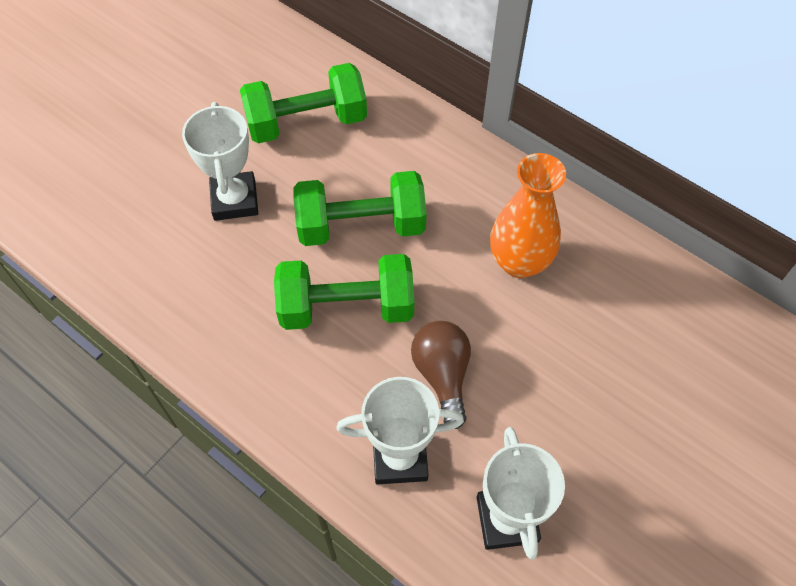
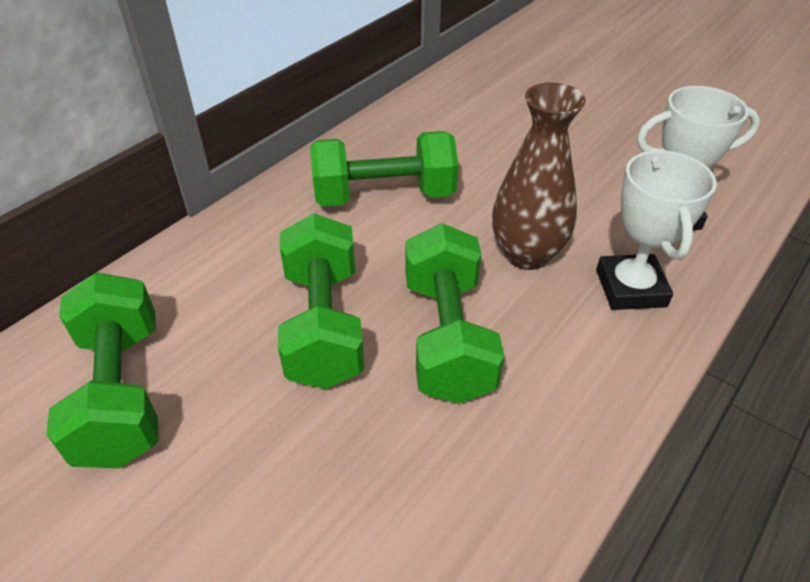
camera: 90 degrees left, 15 degrees down
(235, 200) = (255, 484): white trophy -> none
(442, 375) = (526, 254): brown light bulb -> brown vase
(519, 262) = (384, 196): orange vase -> green dumbbell

